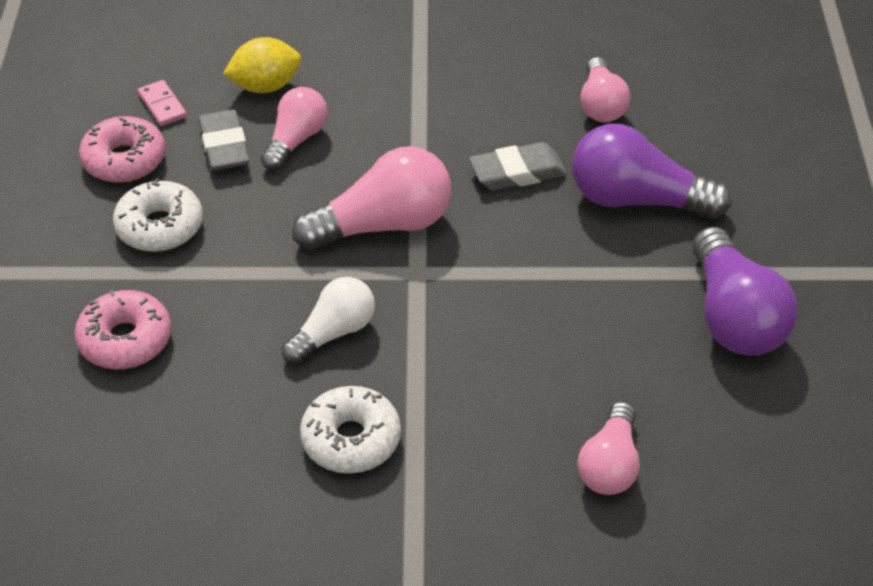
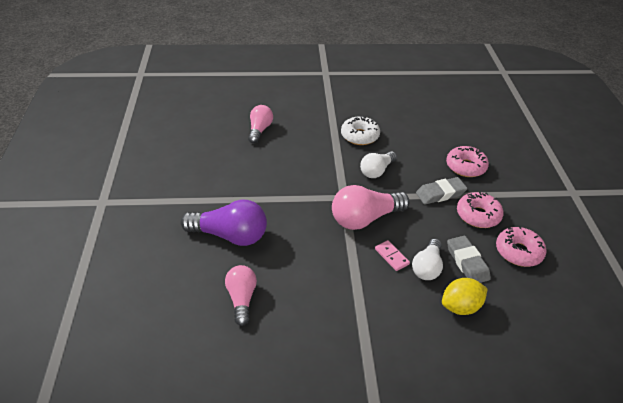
camera: 175 degrees right, 5 degrees down
(160, 227) = (478, 215): white donut -> pink donut
(162, 105) = (518, 290): pink domino -> pink domino (391, 256)
(296, 140) = (427, 267): pink light bulb -> white light bulb
(517, 172) = (295, 250): grey eraser -> grey eraser (440, 194)
(733, 316) = (195, 180): purple light bulb -> none

